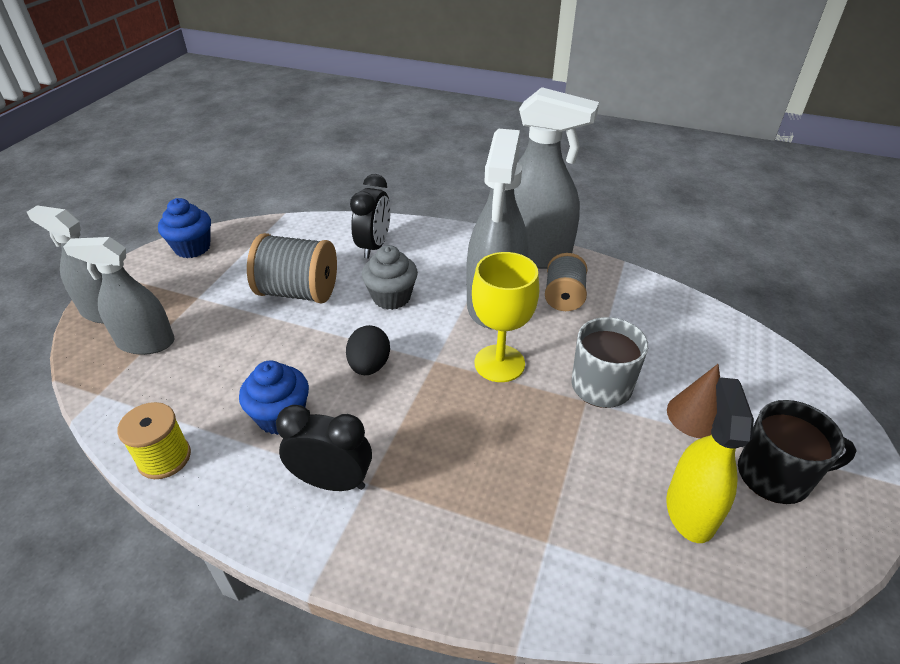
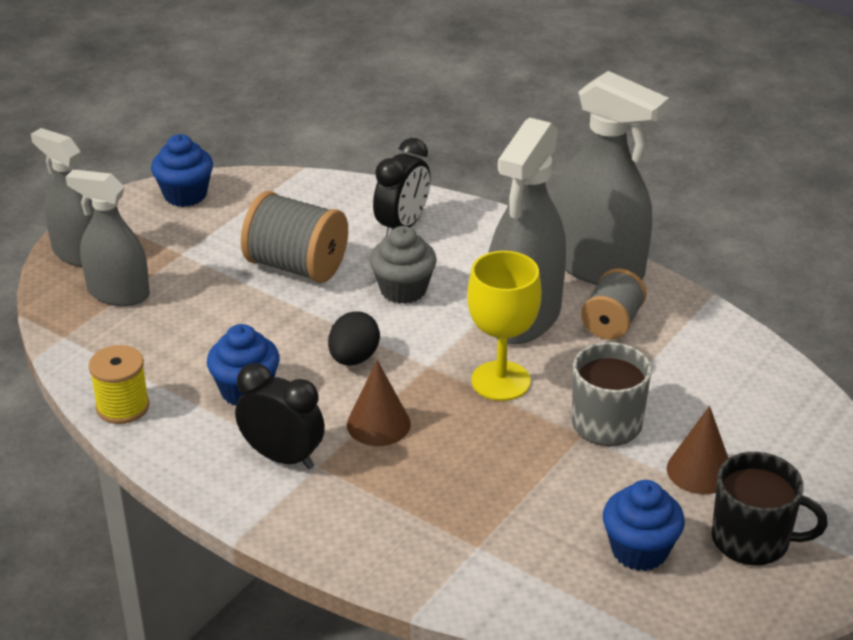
camera: 15 degrees right, 5 degrees down
(411, 426) = (378, 424): none -> brown cone
(690, 510) = (639, 550): yellow spray bottle -> blue cupcake

